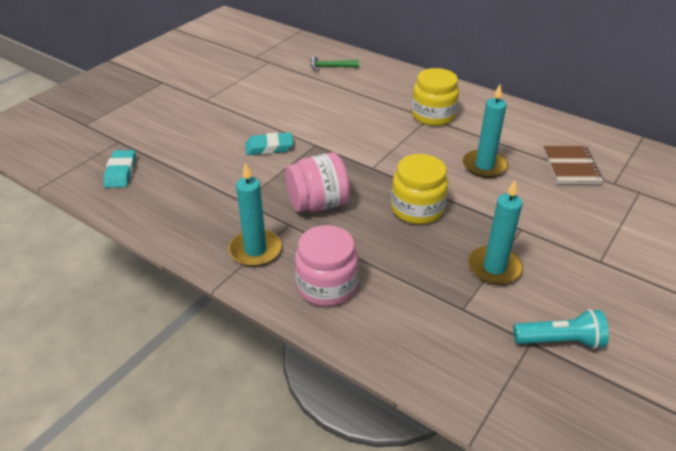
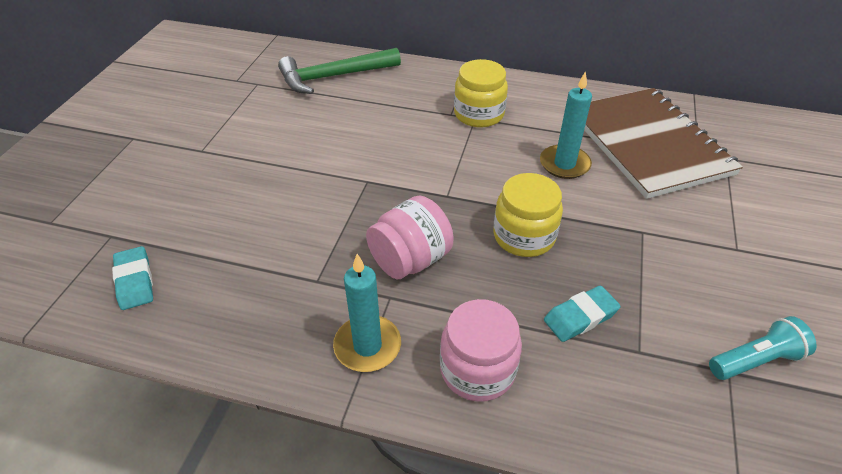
camera: 20 degrees left, 5 degrees up
(269, 147) = (314, 198): turquoise eraser -> turquoise eraser (580, 317)
(330, 67) = (334, 77): green hammer -> green hammer, size x2.06
(494, 268) = (642, 288): turquoise candle -> none
(571, 166) = (648, 144): brown notebook -> brown notebook, size x2.16

